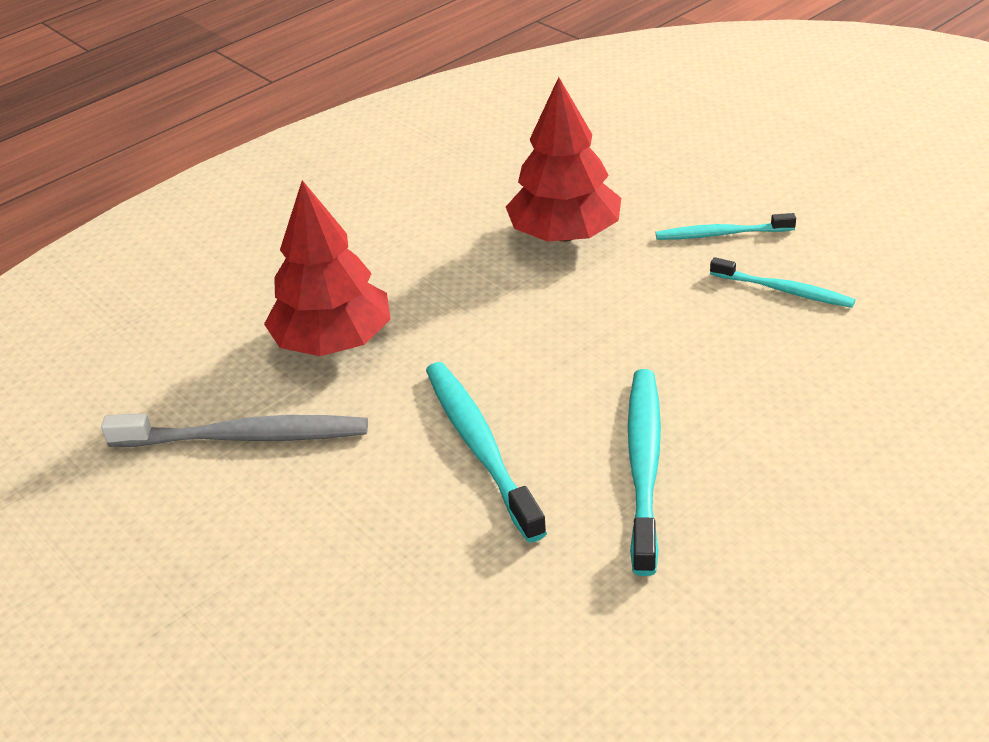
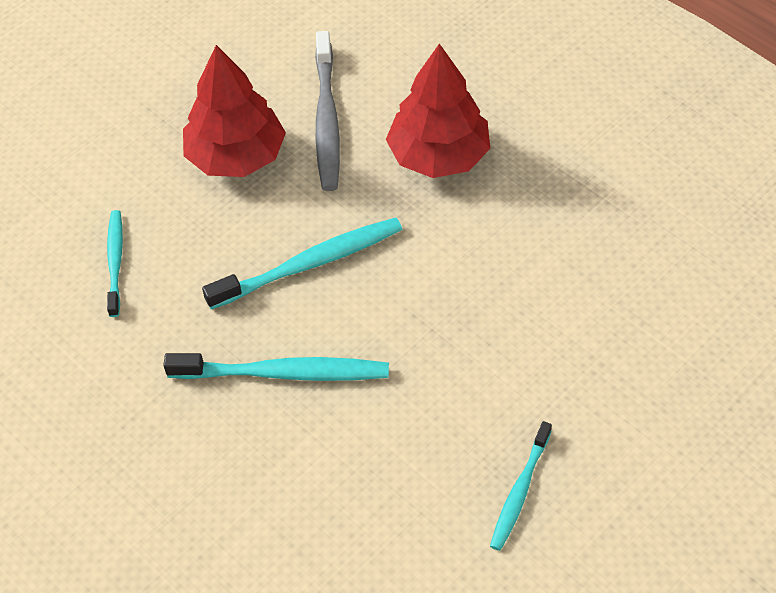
camera: 85 degrees right, 15 degrees up
(565, 235) = (603, 309): red tree -> red tree (236, 156)
(721, 234) = (613, 441): turquoise toothbrush -> turquoise toothbrush (115, 261)

